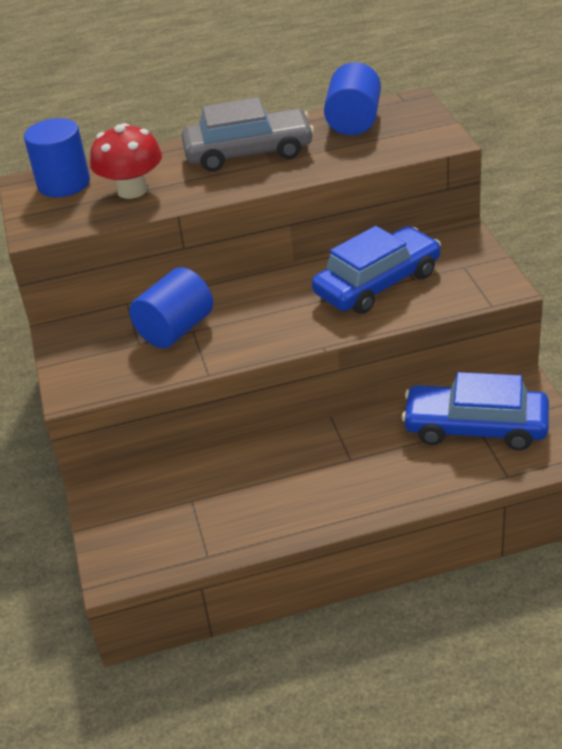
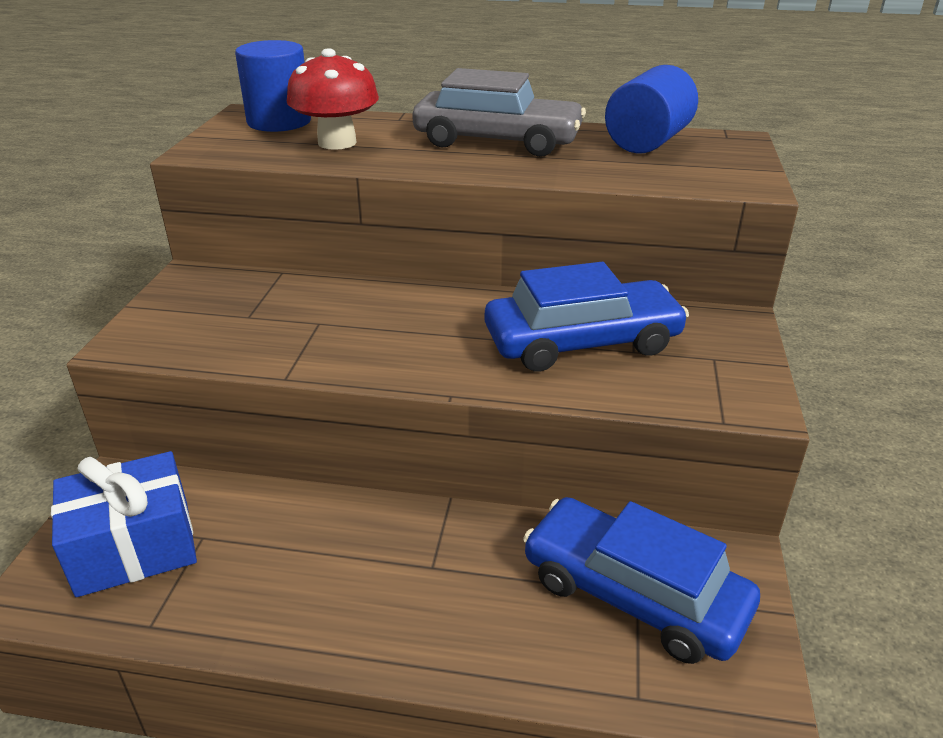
camera: 20 degrees right, 5 degrees down
(152, 523) = (134, 547): none -> blue gift
(175, 330) = (301, 315): blue cylinder -> none

